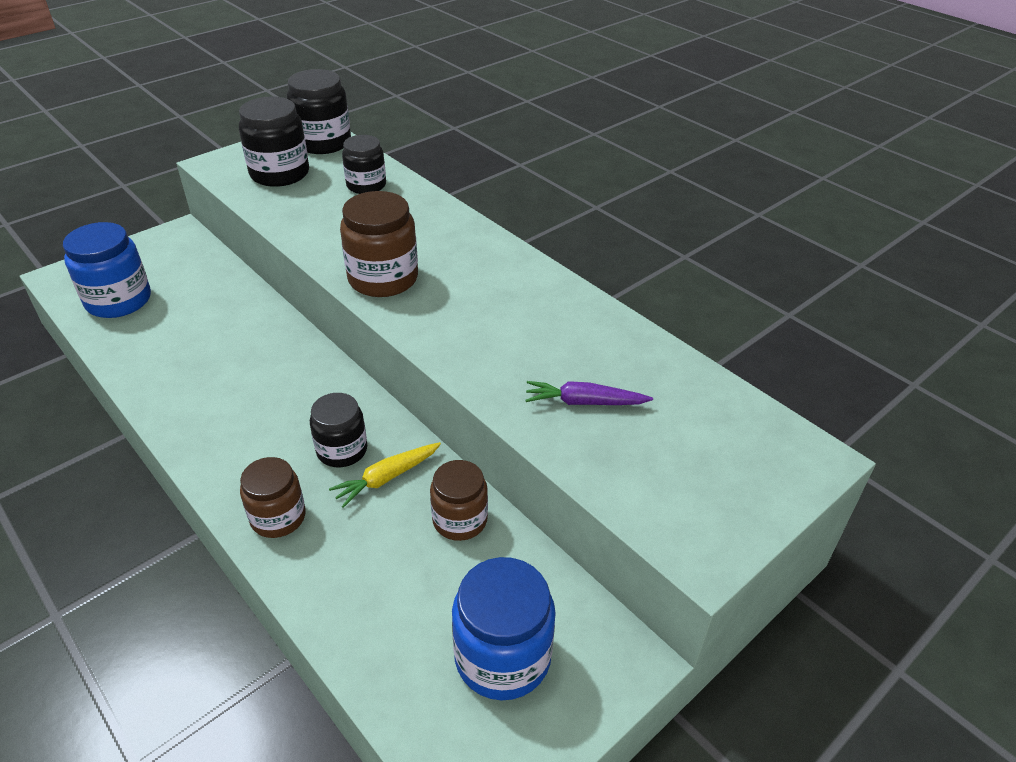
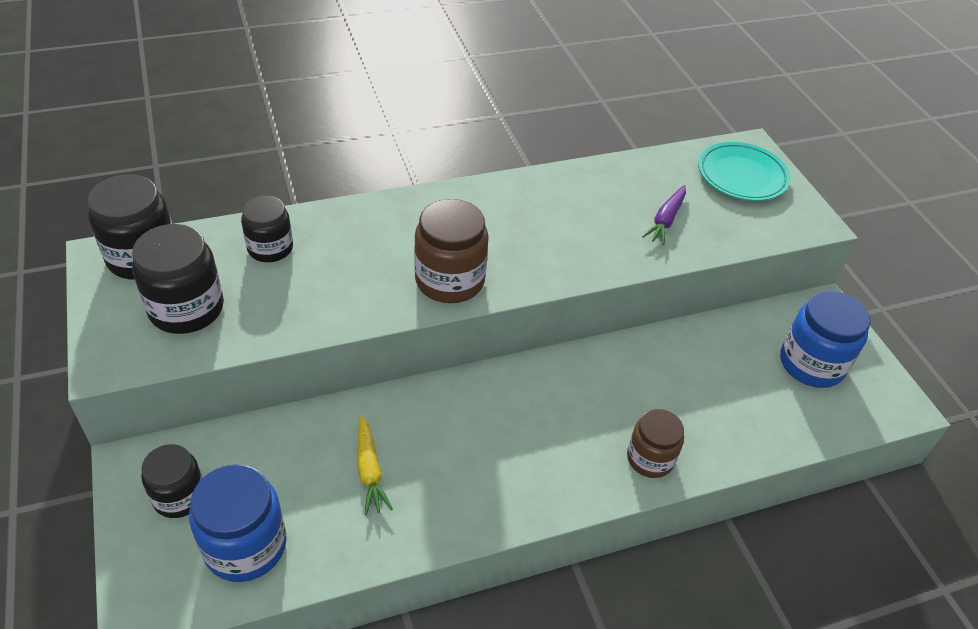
camera: 70 degrees left, 5 degrees up
(342, 450) = (588, 398): black jar -> black jar (179, 496)
(386, 478) = (632, 378): yellow carrot -> yellow carrot (369, 470)
(460, 520) = (690, 348): brown jar -> none
(736, 457) = (741, 176): none -> turquoise plate

